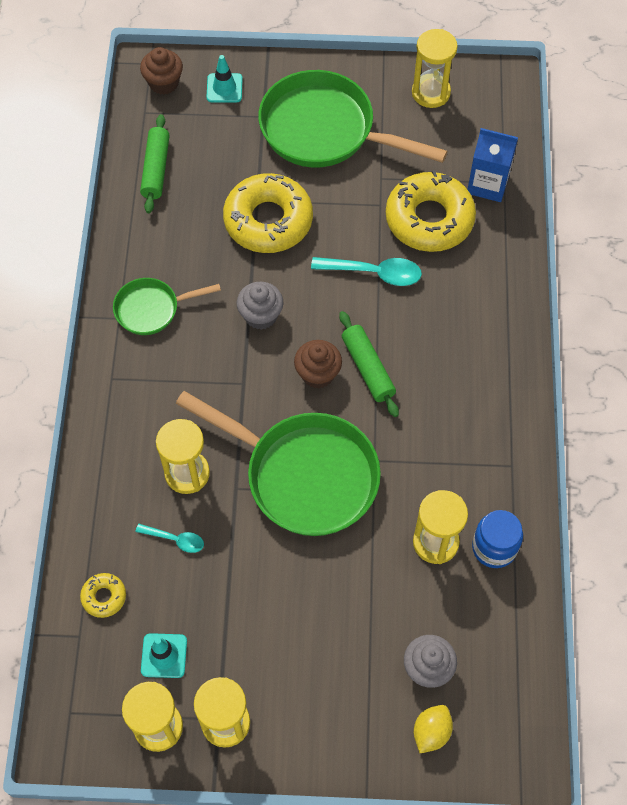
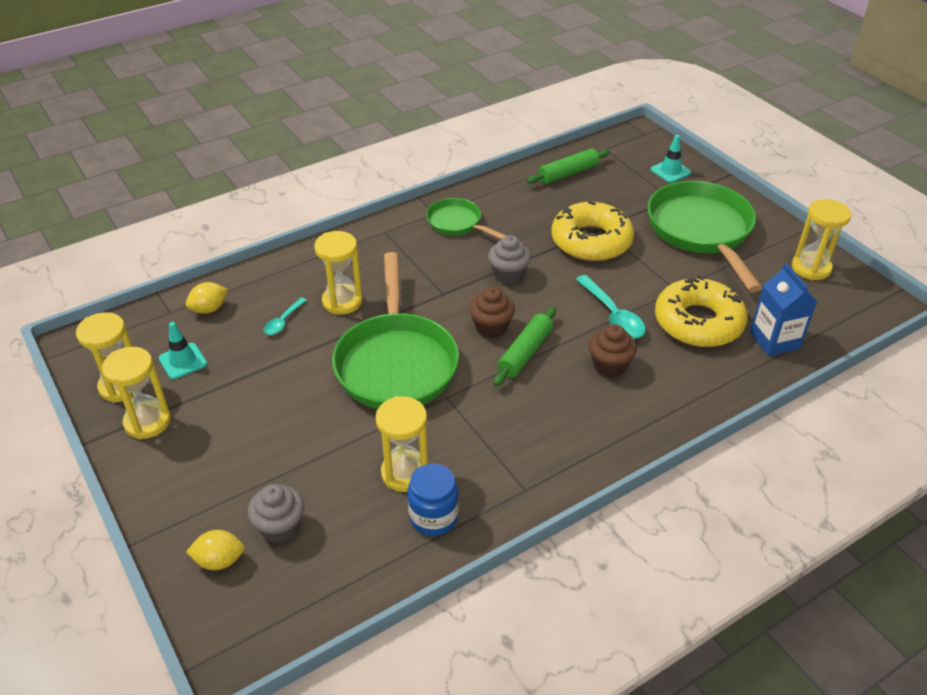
camera: 55 degrees right, 20 degrees down
(104, 597) = (209, 309): yellow donut -> yellow lemon
(164, 83) = (638, 145): brown cupcake -> brown cupcake (609, 366)
(175, 539) = (283, 321): turquoise spoon -> turquoise spoon turned 45 degrees clockwise

